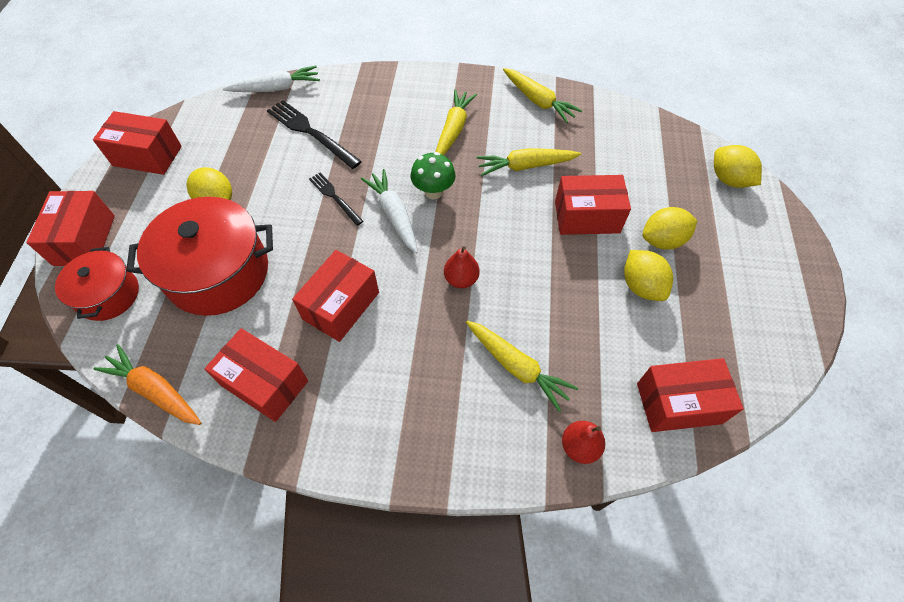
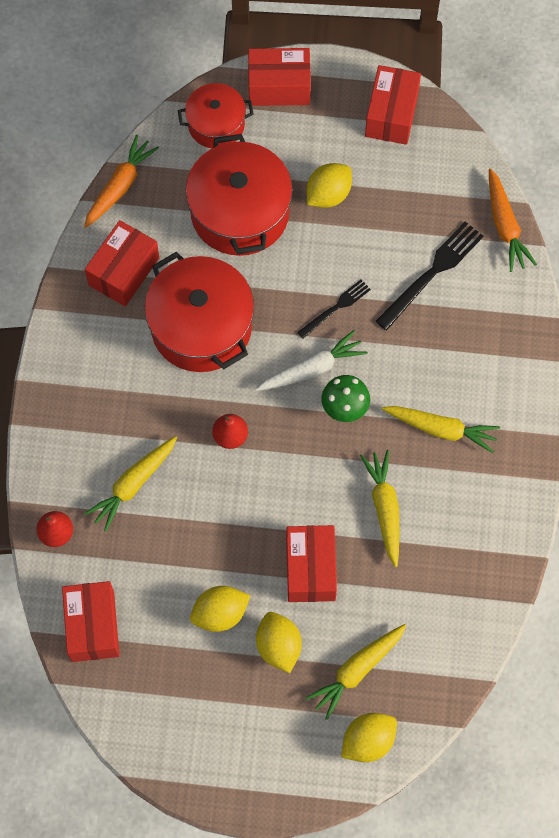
camera: 90 degrees right, 10 degrees up
(276, 88) = (505, 226): white carrot -> orange carrot
(341, 306) = (201, 327): red box -> red pot
(538, 101) = (495, 531): yellow carrot -> yellow carrot (356, 671)

